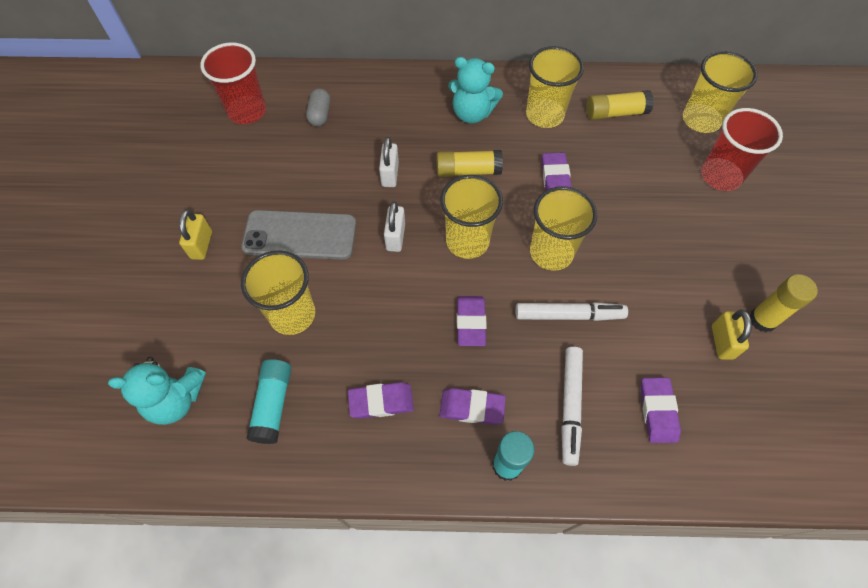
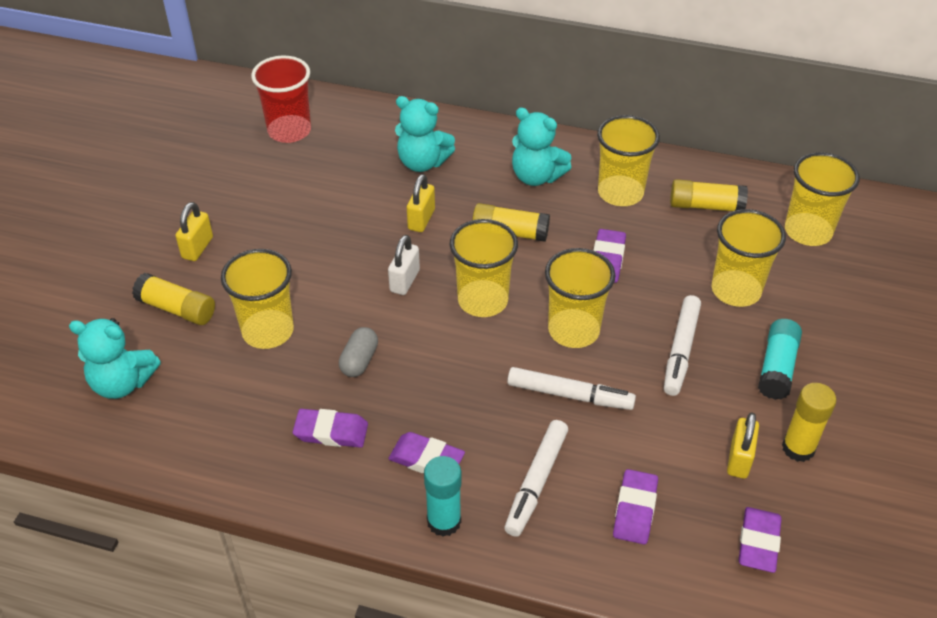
camera: 15 degrees right, 15 degrees down
(202, 311) = (177, 309): none -> yellow glue stick
(273, 405) = (218, 409): turquoise glue stick -> turquoise glue stick (777, 368)
(300, 235) = (302, 259): grey phone -> none
(320, 114) = (366, 148): grey capsule -> grey capsule (359, 360)
(372, 119) = (422, 162): none -> turquoise teddy bear
(390, 174) = (421, 219): white padlock -> yellow padlock
(471, 322) = (456, 379): purple eraser -> purple eraser (758, 542)
(642, 251) = (680, 350): none -> white marker
(665, 185) = (736, 290): none -> yellow cup
(720, 176) = (808, 293): red cup -> none

